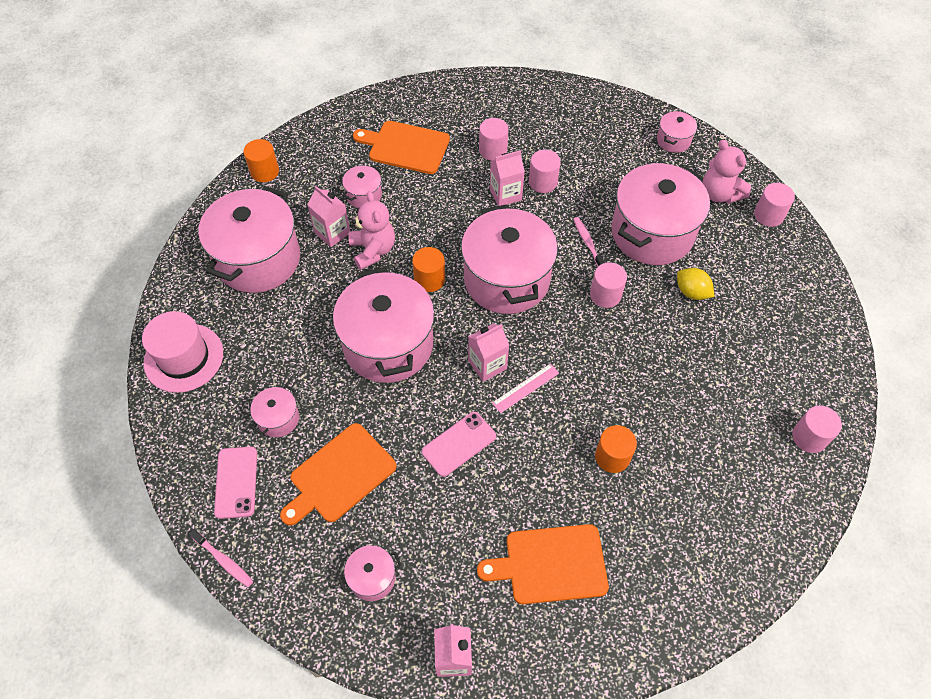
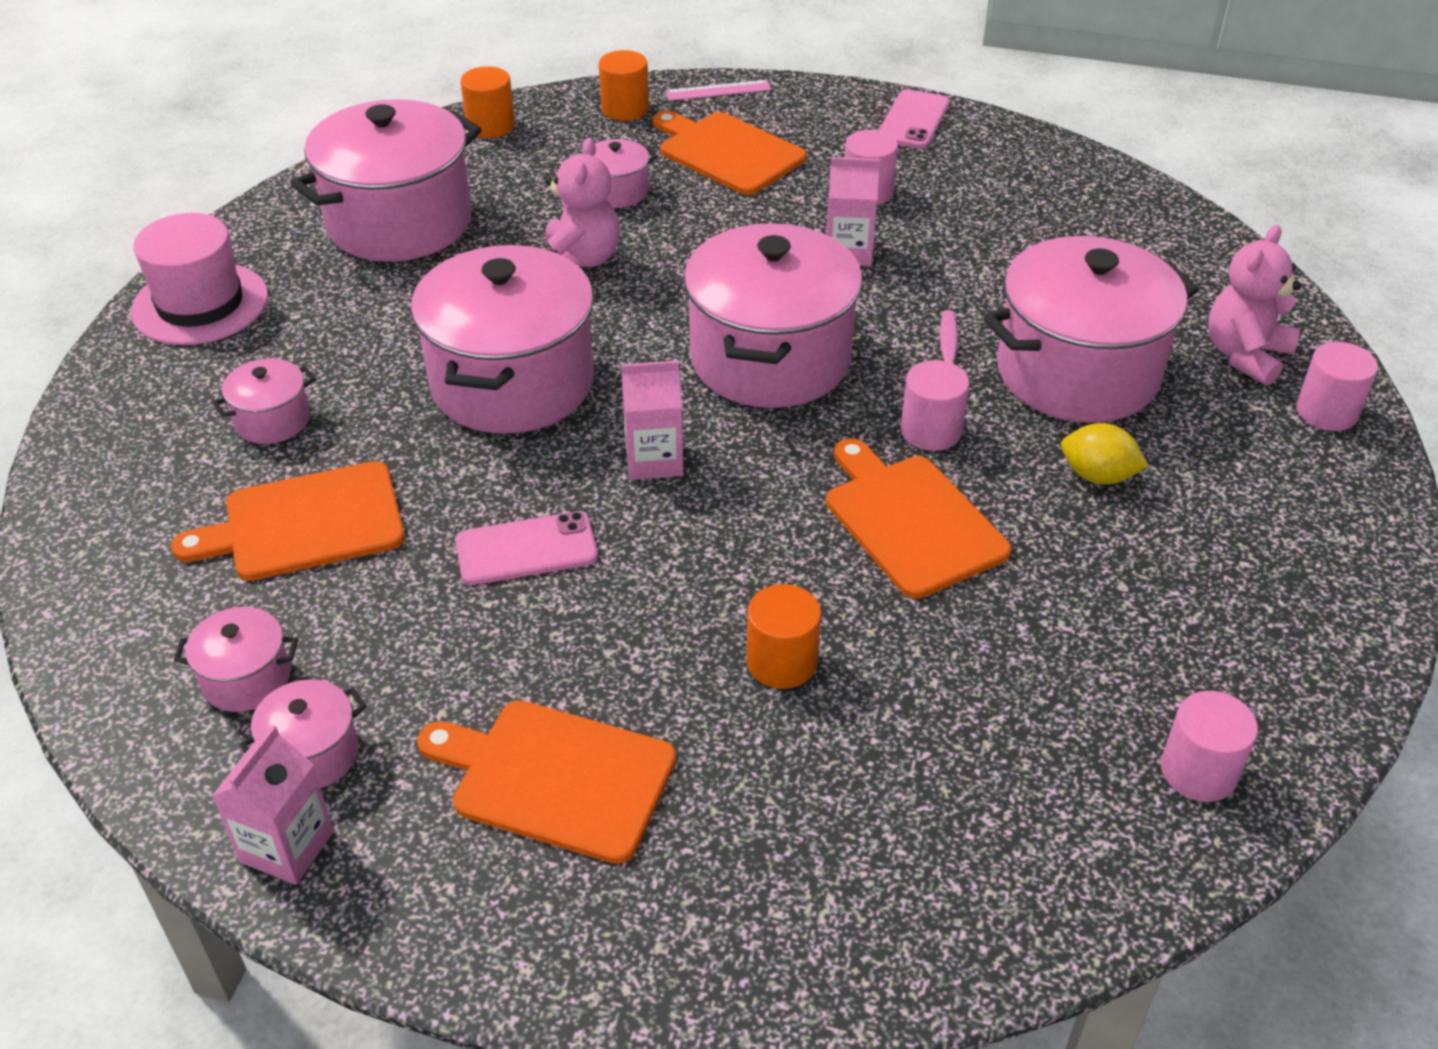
camera: 25 degrees right, 15 degrees down
(224, 560) = (48, 569): pink toothbrush -> none
(236, 482) = (148, 477): pink phone -> pink phone (913, 120)
(332, 233) = (534, 222): pink carton -> none
(429, 279) = (642, 321): orange cylinder -> orange cylinder (625, 109)
(525, 388) = (696, 512): pink ruler -> pink ruler (718, 90)
(543, 182) = (924, 253): pink cylinder -> none
(625, 352) = (910, 521): none -> orange cutting board
(673, 140) = (1203, 261): pink pot -> pink pot (312, 754)
(691, 292) = (1097, 476): yellow lemon -> yellow lemon turned 45 degrees counterclockwise
(719, 194) = (1245, 355): pink teddy bear -> pink teddy bear turned 45 degrees clockwise

